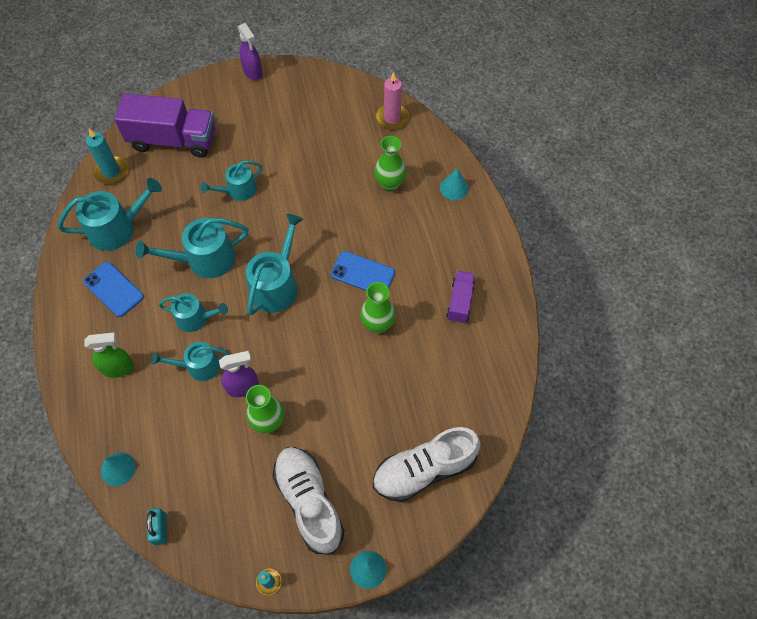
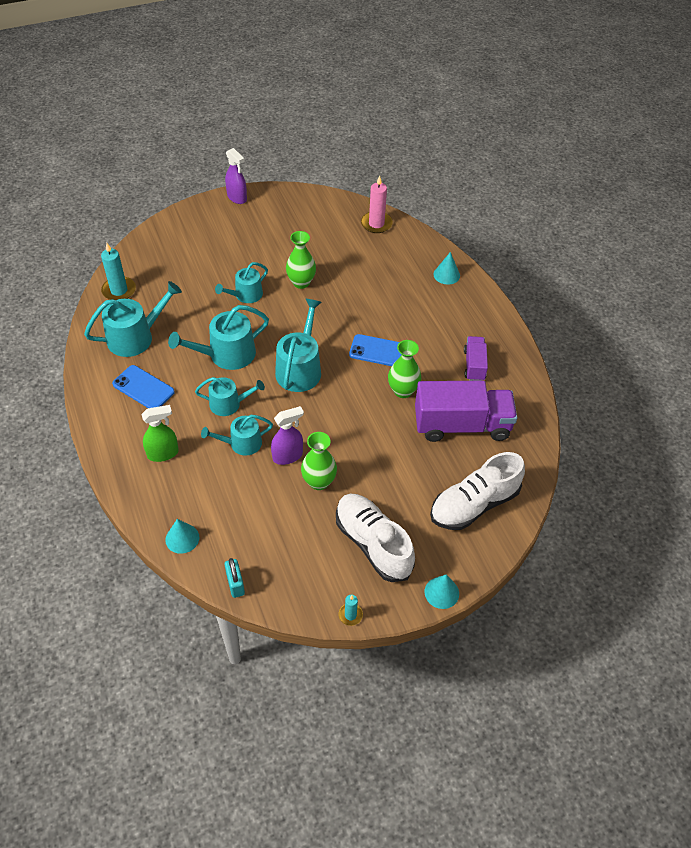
camera: 10 degrees left, 10 degrees down
(173, 140) = (173, 259): purple truck -> purple truck (462, 425)
(390, 184) = (387, 277): green vase -> green vase (301, 282)

